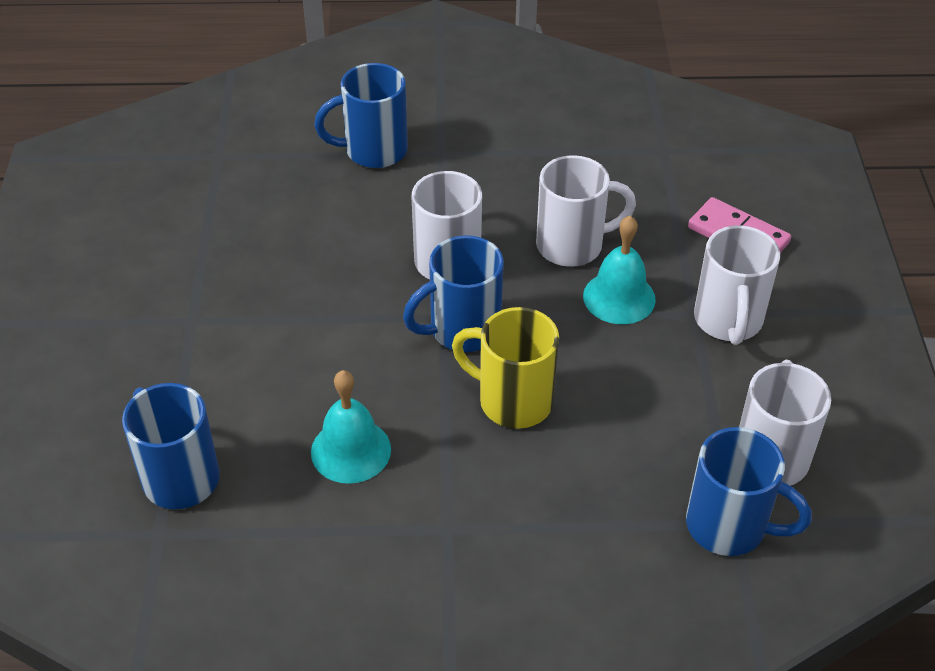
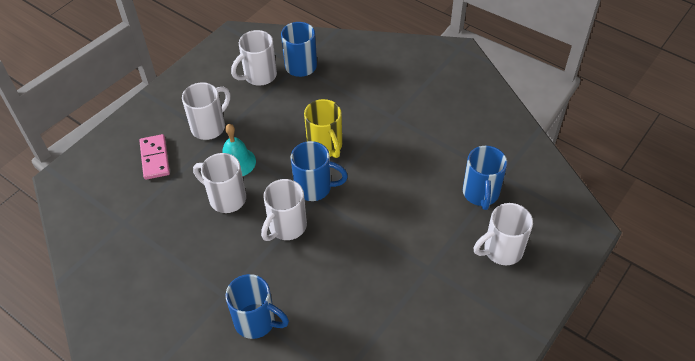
camera: 140 degrees left, 5 degrees up
(90, 405) = (501, 250): none -> white mug
(351, 450) = (405, 164): turquoise bell -> none

